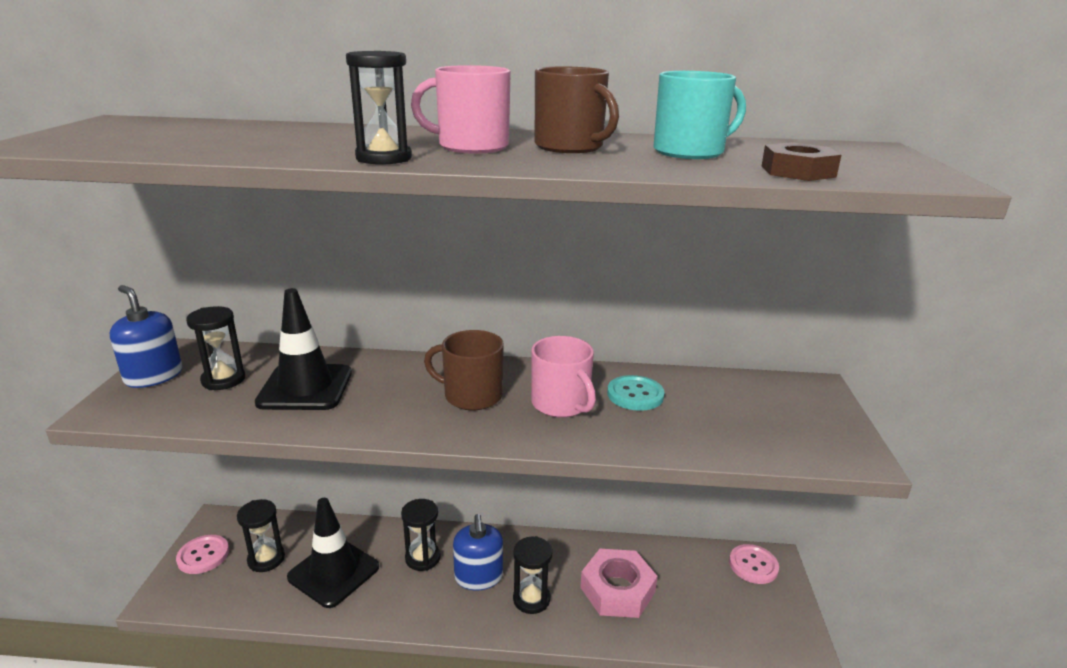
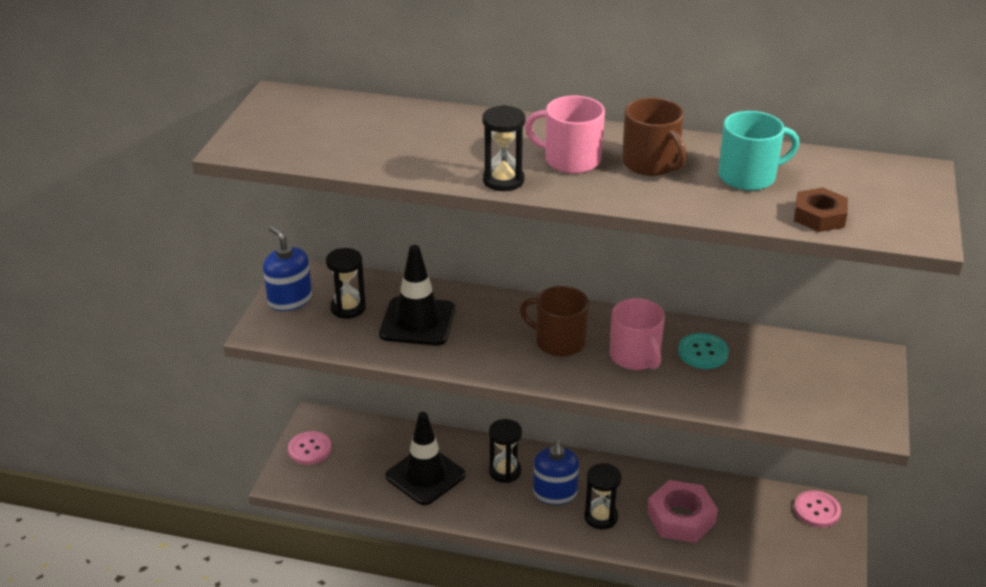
camera: 10 degrees right, 10 degrees up
(266, 559) = (365, 458): black hourglass -> none

